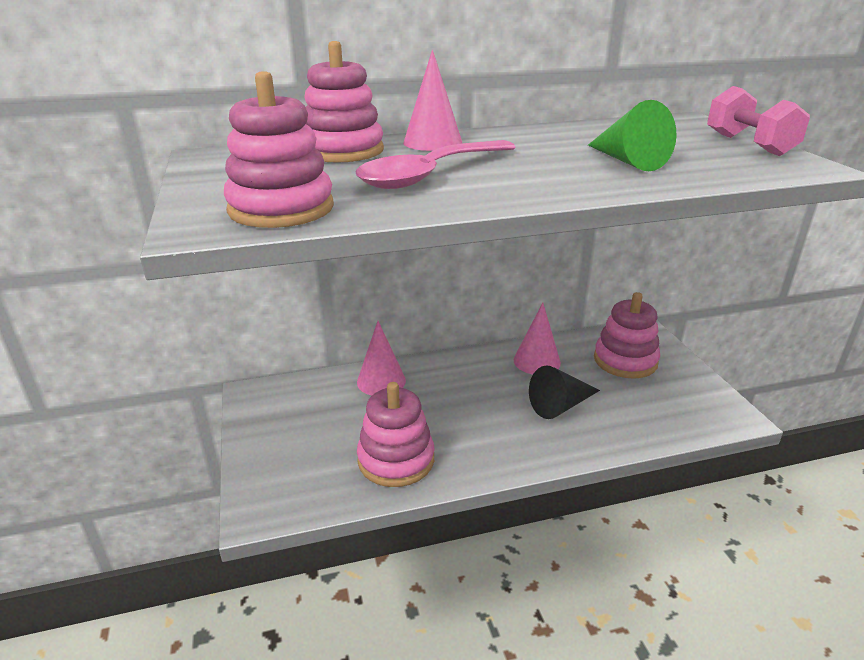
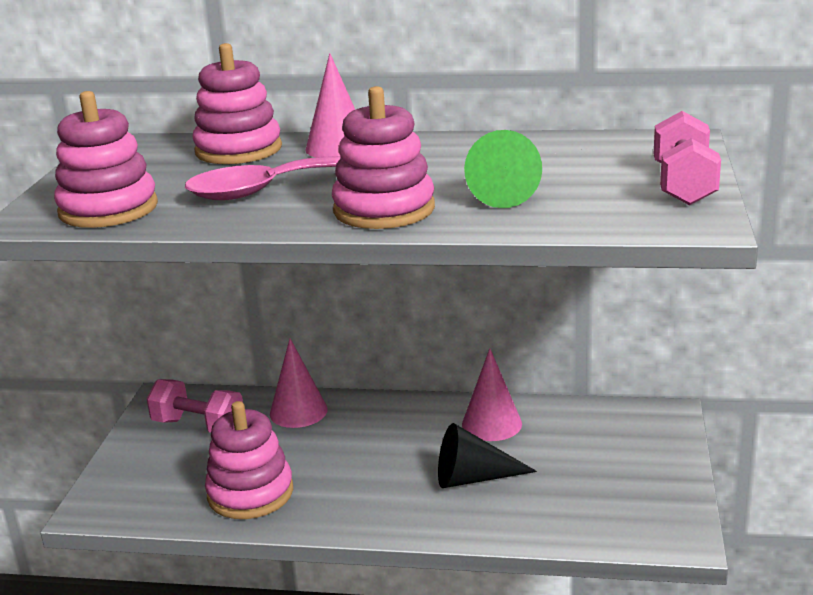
camera: 25 degrees right, 5 degrees down
(304, 411) = (198, 426): none -> pink dumbbell
(625, 361) = (603, 444): pink stacking toy -> pink stacking toy (384, 210)

